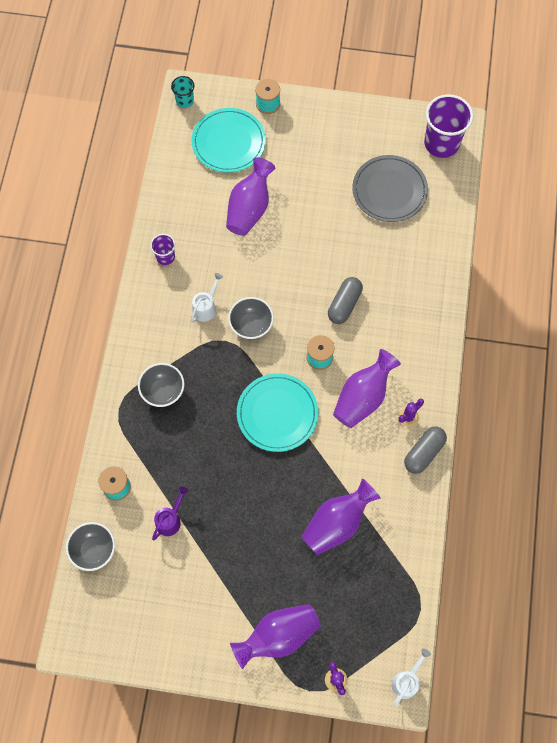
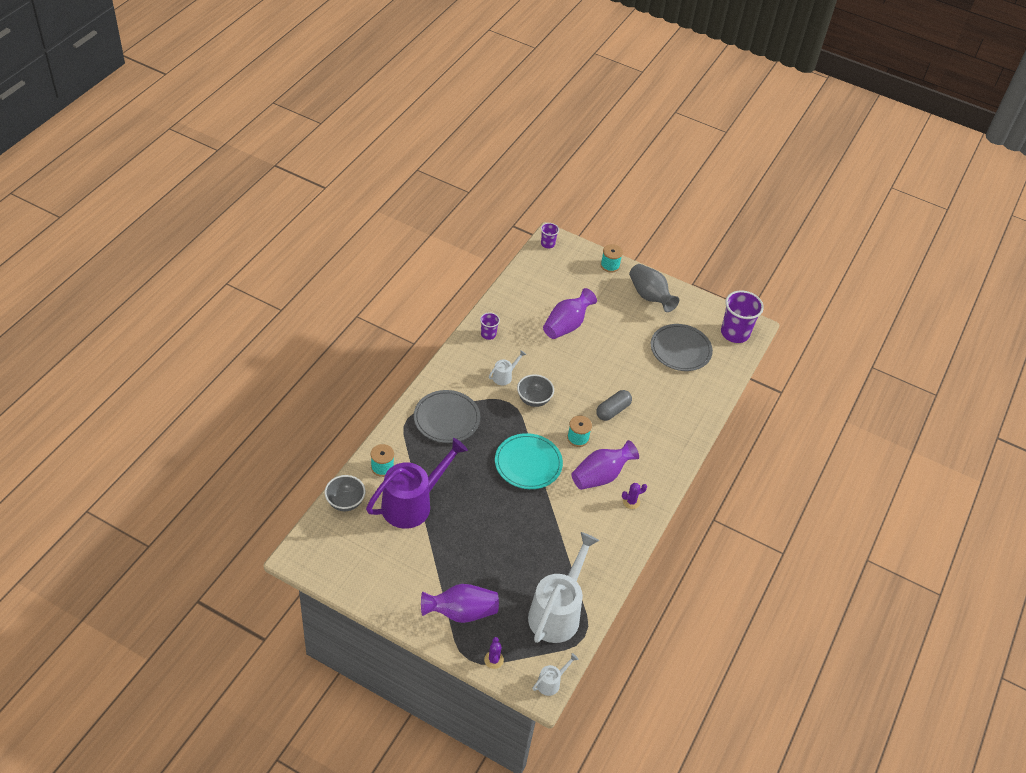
camera: 15 degrees right, 20 degrees down
(163, 391) = (446, 418): grey bowl -> grey plate
(170, 519) = (413, 503): purple watering can -> purple watering can, size x2.33
(185, 101) = (547, 244): turquoise cup -> purple cup
(228, 142) = (569, 279): turquoise plate -> none
(329, 130) = (649, 296): none -> grey vase
(337, 523) = (542, 552): purple vase -> none
(381, 590) = (557, 611): none -> white watering can
(424, 453) = (633, 530): grey capsule -> none

